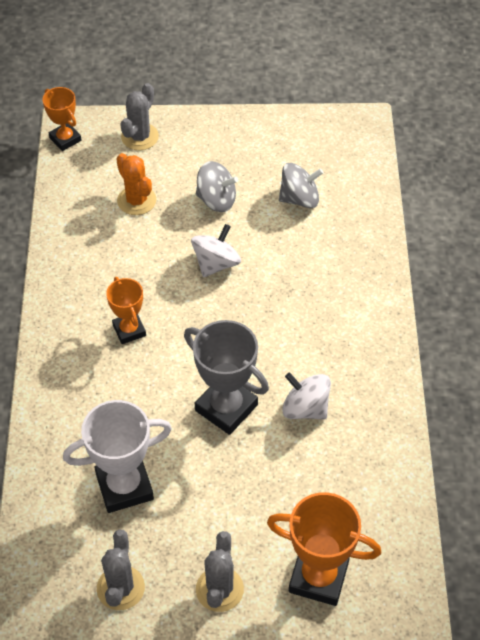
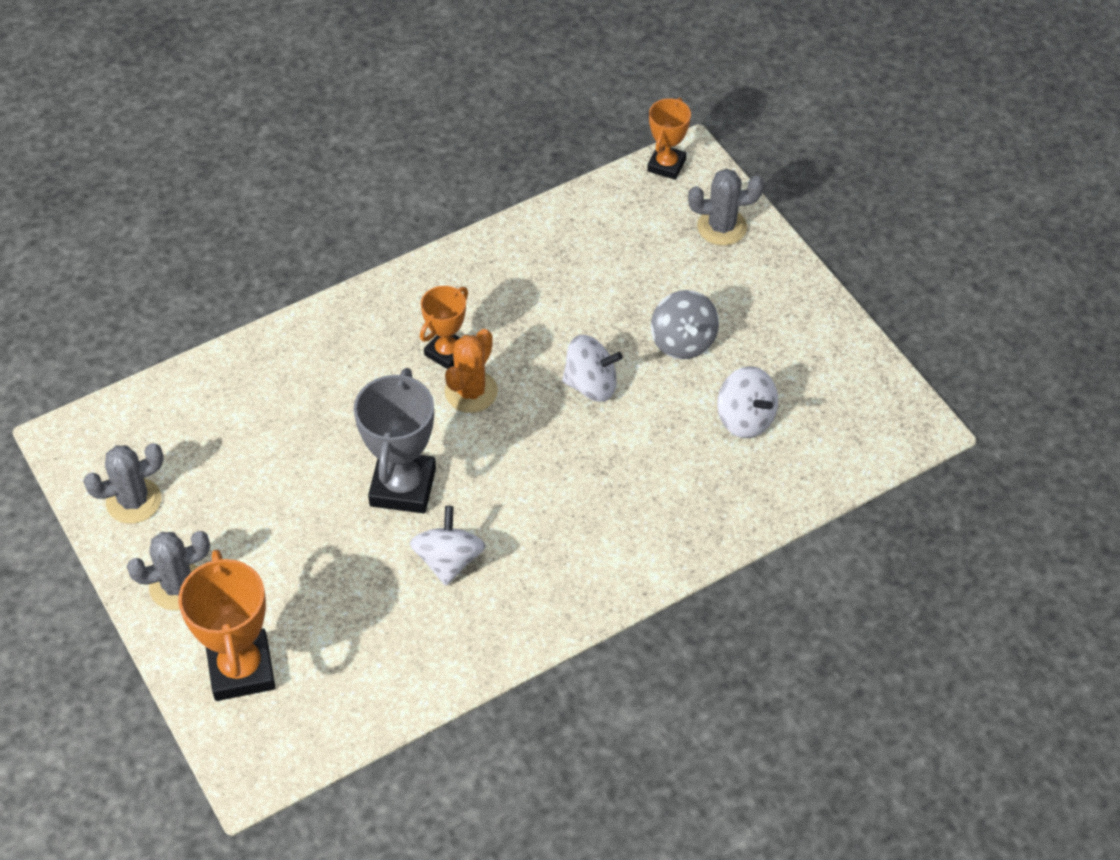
camera: 60 degrees right, 0 degrees up
(124, 486) = (251, 446): white trophy -> none
(136, 200) = (627, 270): orange cactus -> orange cactus (471, 392)
(299, 199) = (745, 418): grey spinning top -> white spinning top

